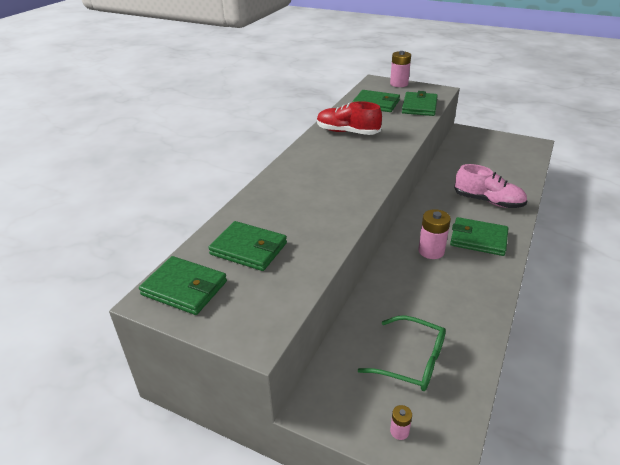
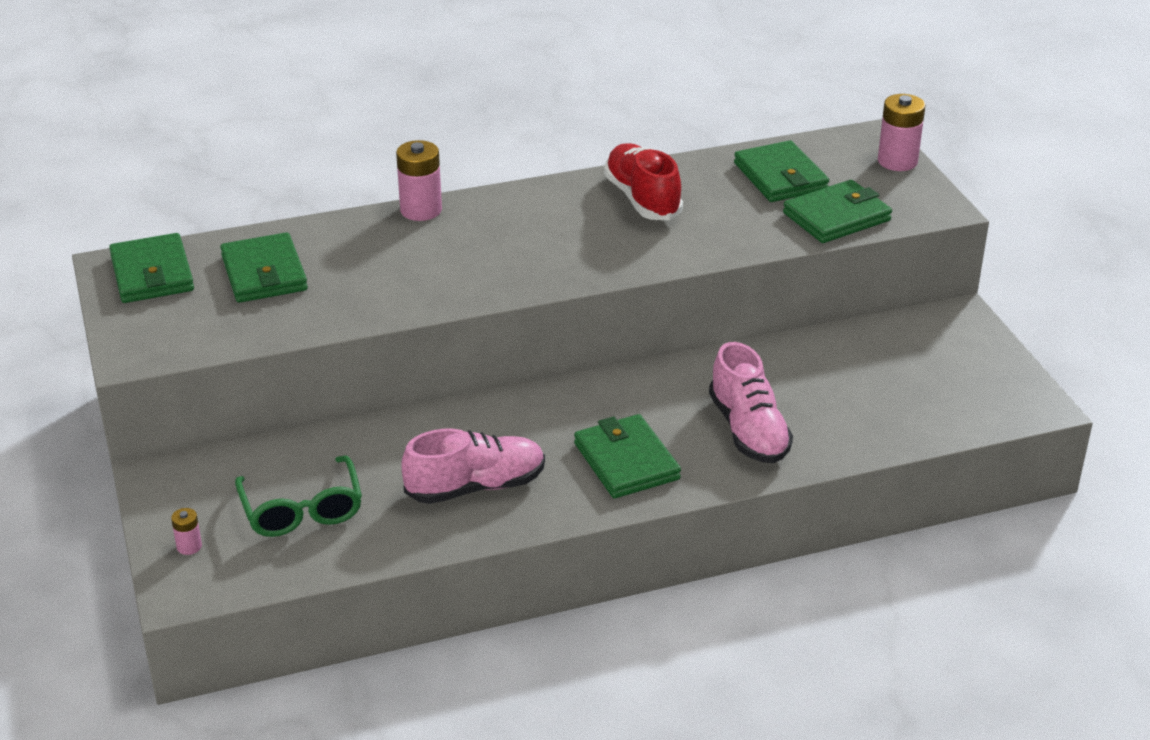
camera: 45 degrees right, 0 degrees up
(431, 251) = (538, 433): pink battery -> pink battery (421, 210)
(454, 290) = (475, 487): none -> pink shoe

